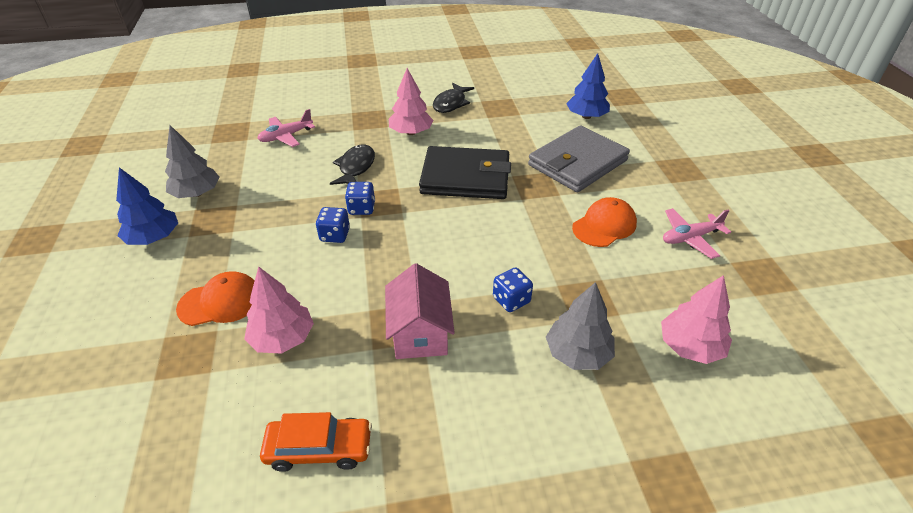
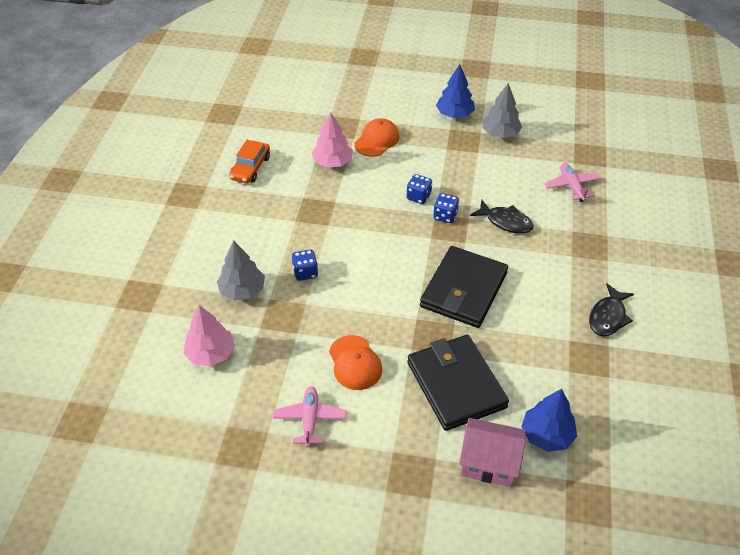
camera: 110 degrees right, 5 degrees up
(220, 302) = (377, 140): orange cap -> orange cap turned 150 degrees counterclockwise
(411, 132) = (554, 270): pink tree -> none
(420, 333) = (303, 220): pink house -> pink house (489, 462)
(451, 103) = (608, 317): black fish -> black fish turned 105 degrees counterclockwise
(577, 163) = (456, 385): grey wallet -> black wallet

